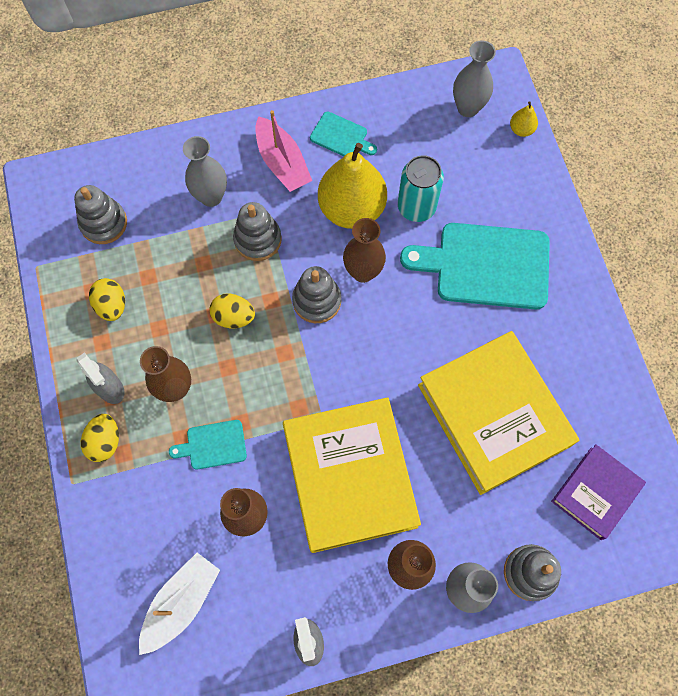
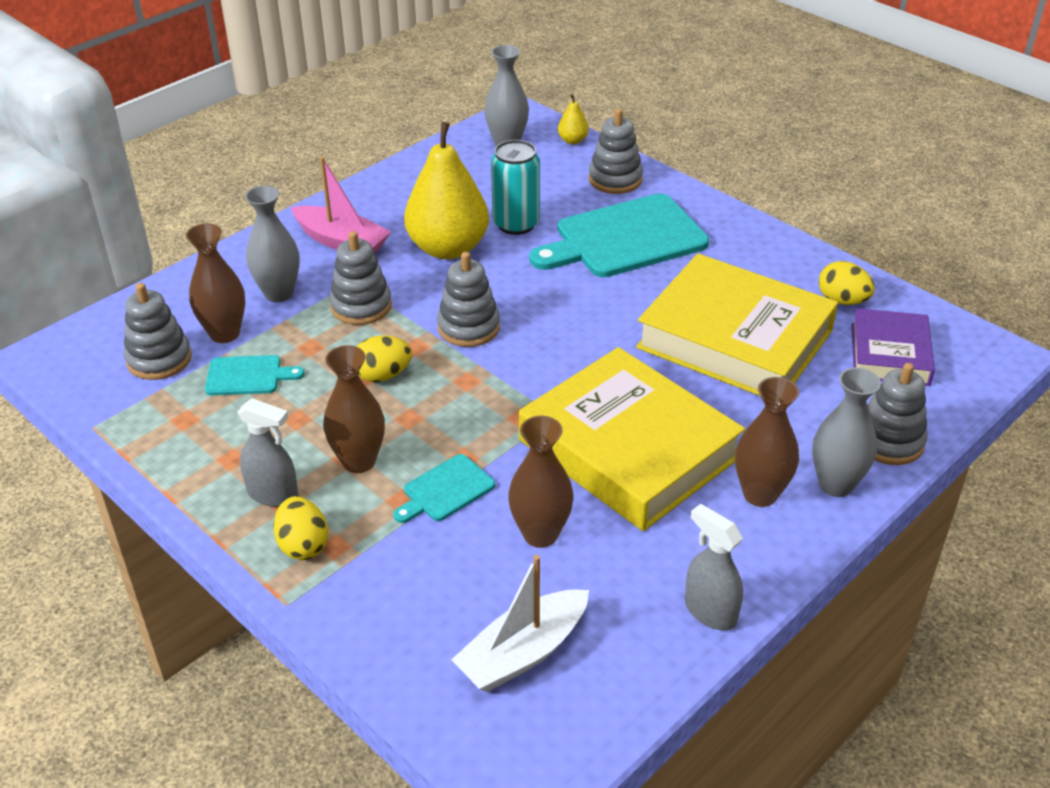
camera: 30 degrees left, 30 degrees down
(112, 305) = (221, 422): yellow egg -> yellow egg (842, 300)
(181, 603) = (523, 652): white boat -> white boat turned 135 degrees counterclockwise
(341, 136) = (392, 203): turquoise cutting board -> turquoise cutting board (248, 376)
(363, 272) = (501, 288): brown vase -> brown vase (225, 333)
(523, 194) = (615, 179): none -> grey stacking toy

